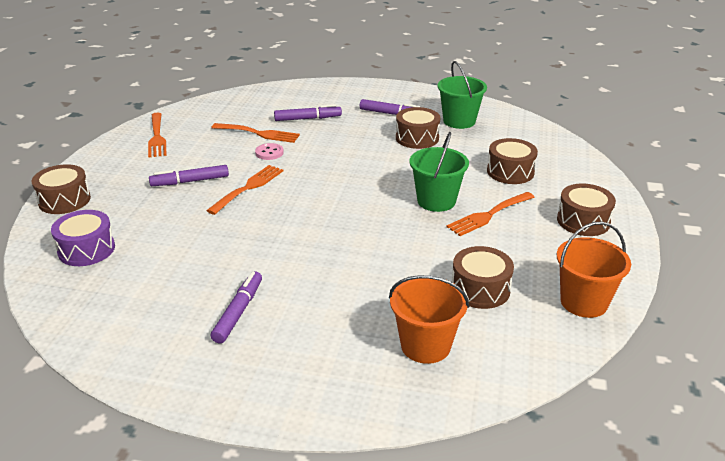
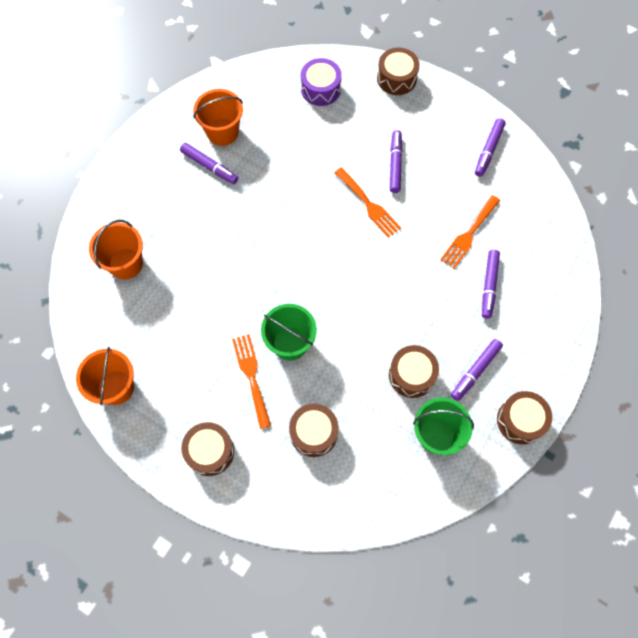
camera: 110 degrees right, 35 degrees up
(157, 137) = (488, 150): orange fork -> purple marker
(176, 315) = (222, 132): none -> orange bucket
(269, 153) = (426, 234): pink button -> none
(480, 289) = (163, 323): brown drum -> brown drum (520, 420)

